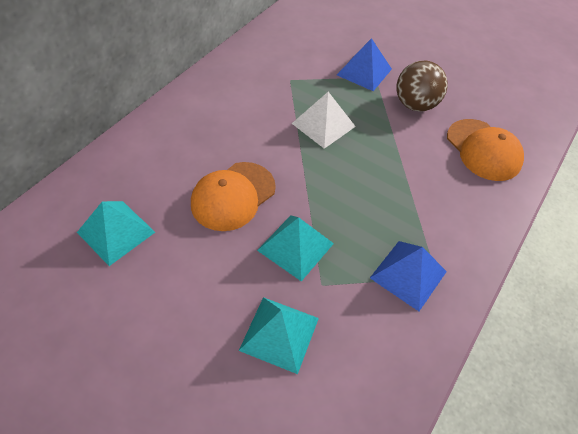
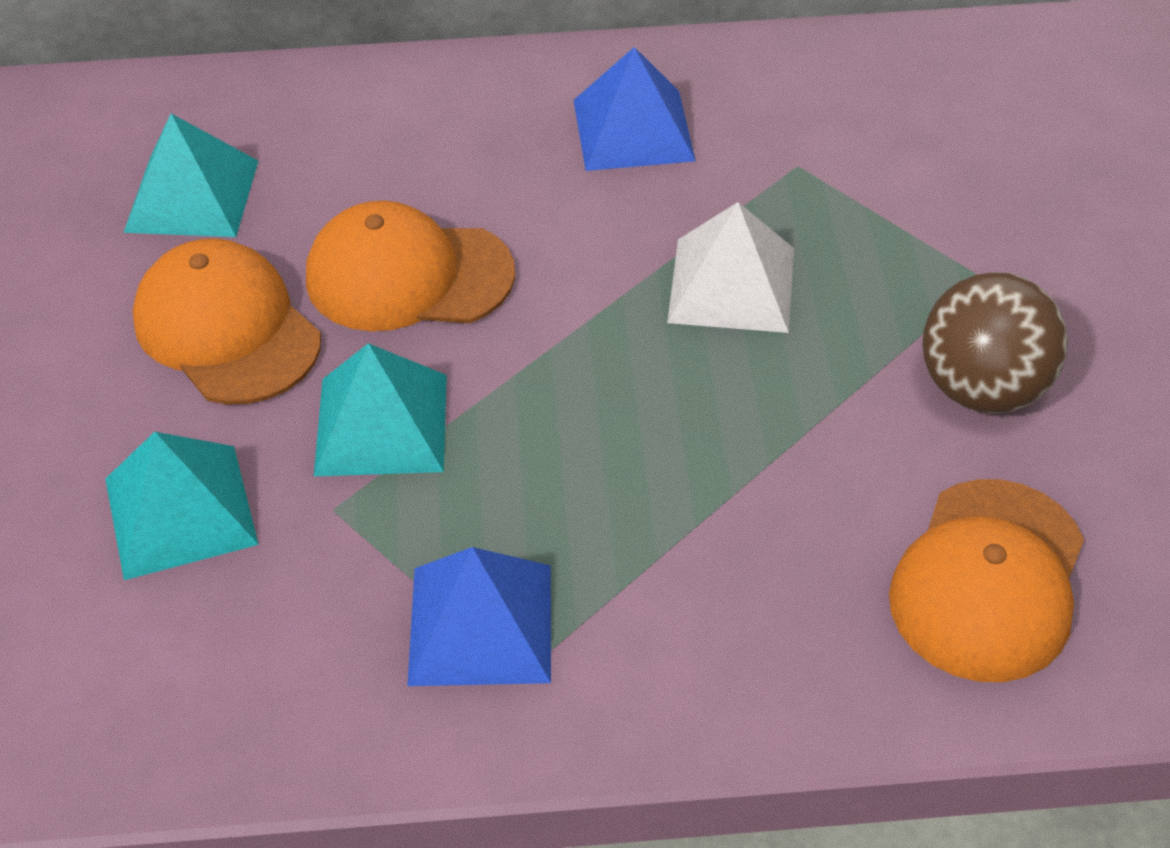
camera: 55 degrees right, 5 degrees down
(201, 263) = (227, 329): none -> orange cap
(364, 72) = (976, 253): blue pyramid -> blue pyramid (633, 130)

